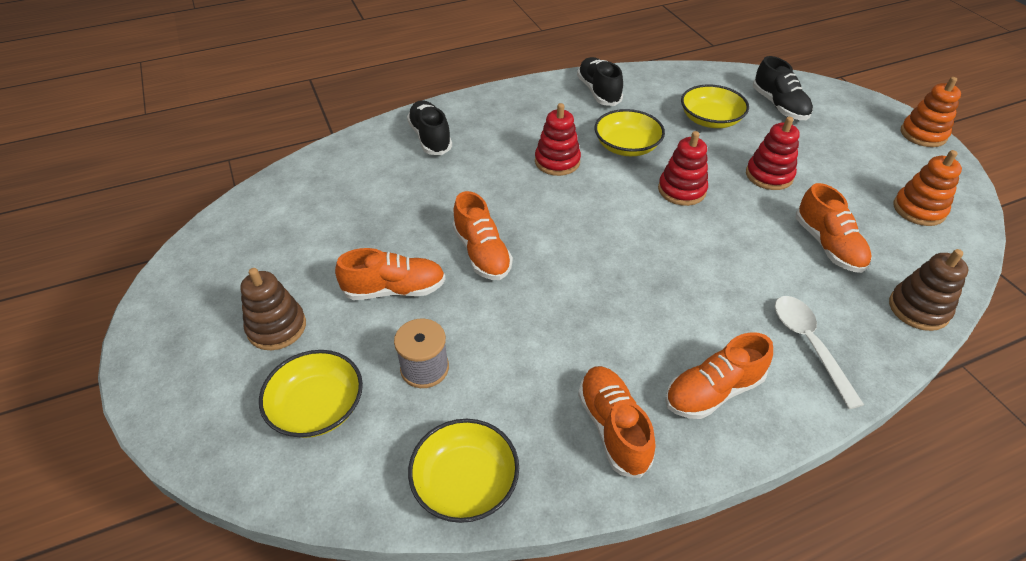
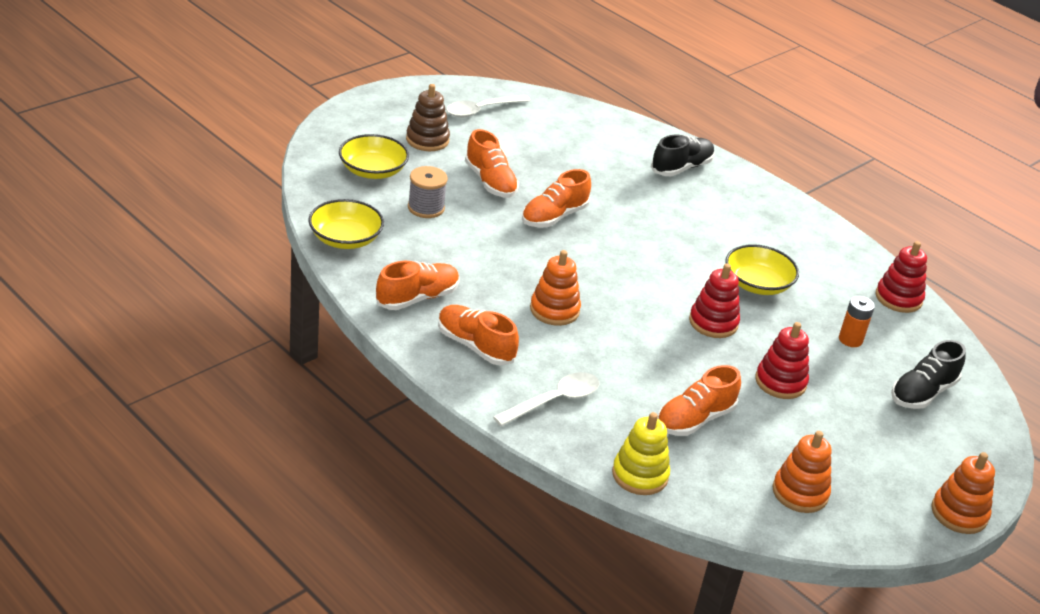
camera: 65 degrees right, 10 degrees down
(242, 257) = (482, 110): none -> white spoon
(557, 161) = (701, 243): red stacking toy -> red stacking toy (898, 298)
(598, 92) = (839, 259): black shoe -> none
(651, 300) = (554, 310): none -> orange stacking toy
(710, 120) = (850, 339): yellow bowl -> orange battery
(918, 309) = (640, 475): brown stacking toy -> yellow stacking toy

